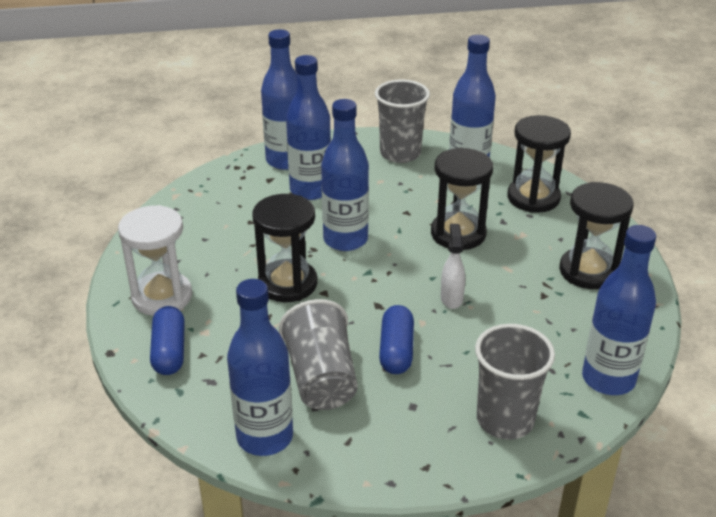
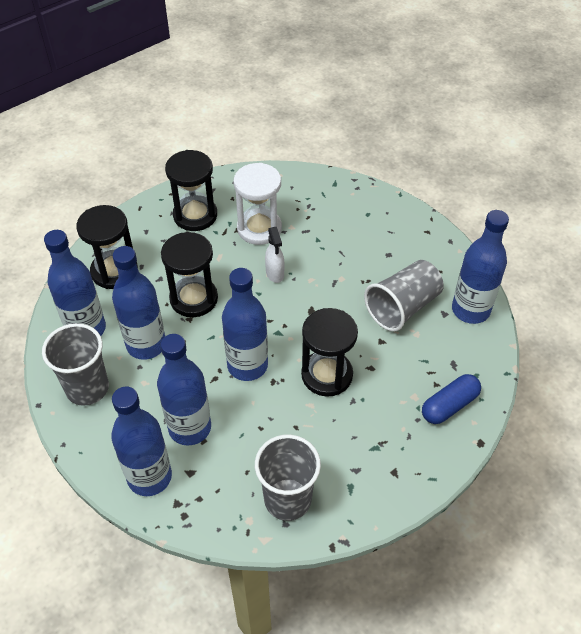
camera: 120 degrees left, 15 degrees up
(162, 297) = (402, 450): white hourglass -> white hourglass (259, 228)
(396, 350) = (348, 281): blue capsule -> none
(451, 298) = (275, 274): white spray bottle -> white spray bottle turned 75 degrees counterclockwise
(505, 420) = (366, 212): grey cup -> grey cup (287, 499)
(608, 379) = (298, 180): blue bottle -> blue bottle (146, 345)

